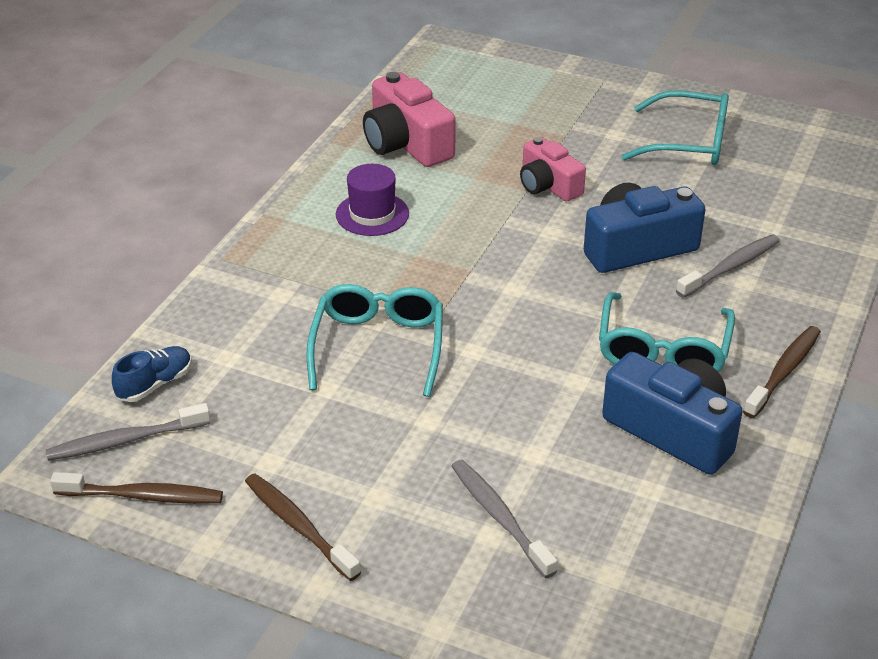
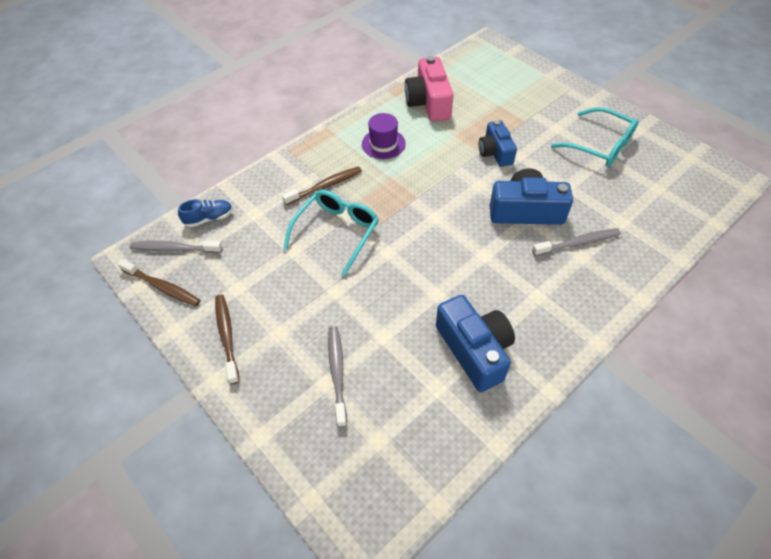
camera: 25 degrees right, 15 degrees up
(548, 185) = (495, 152): pink camera -> blue camera
(663, 351) = (500, 290): turquoise glasses -> none
(783, 371) = (570, 331): brown toothbrush -> brown toothbrush (325, 186)

